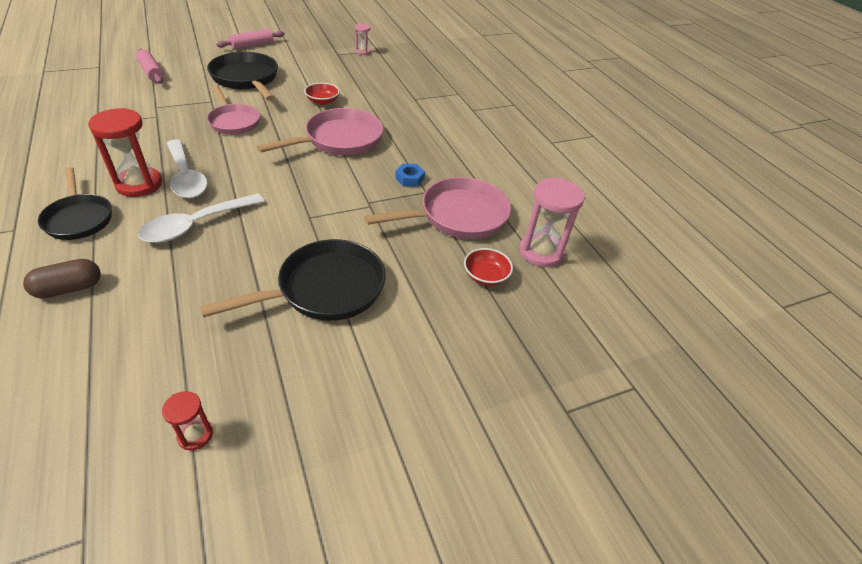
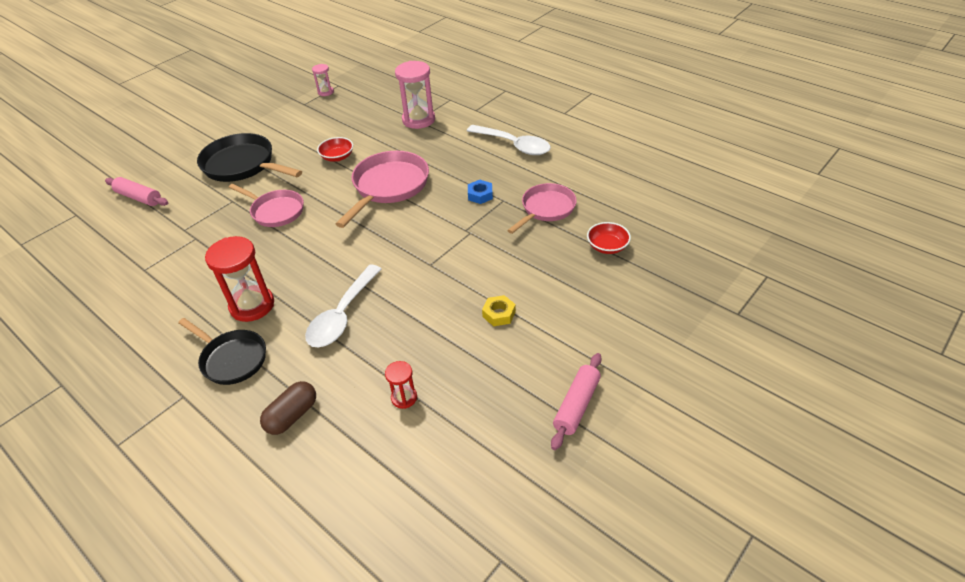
camera: 20 degrees left, 0 degrees up
(186, 177) = (288, 280): white spoon -> white spoon (514, 145)
(195, 435) = (508, 460): red hourglass -> red hourglass (404, 398)
(252, 45) = (210, 128): pink rolling pin -> pink rolling pin (576, 405)
(325, 289) = (499, 314): black pan -> yellow nut
(458, 216) = (546, 209): pink pan -> pink pan, size x0.66
(541, 252) = (631, 209): pink hourglass -> pink hourglass (418, 120)

